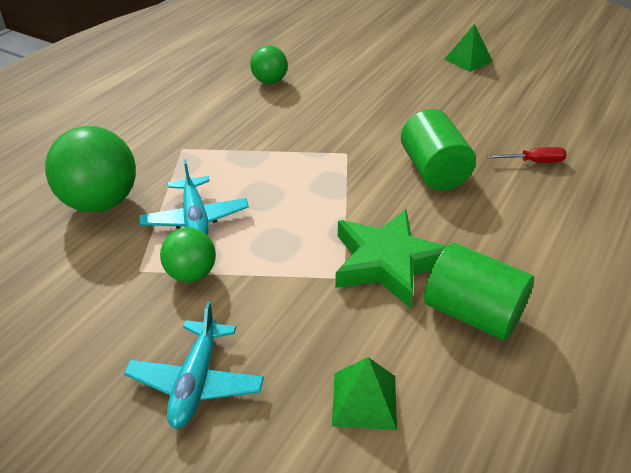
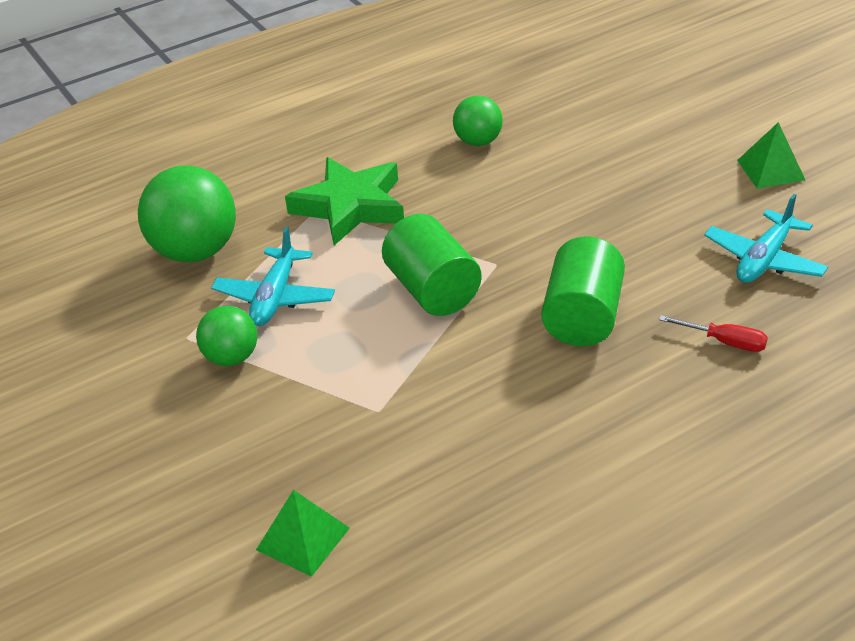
camera: 30 degrees right, 0 degrees up
(196, 382) = (166, 465): turquoise plane -> turquoise plane (764, 259)
(387, 262) = (437, 410): green star -> green star (350, 206)
(472, 313) = (482, 495): green cylinder -> green cylinder (432, 290)

